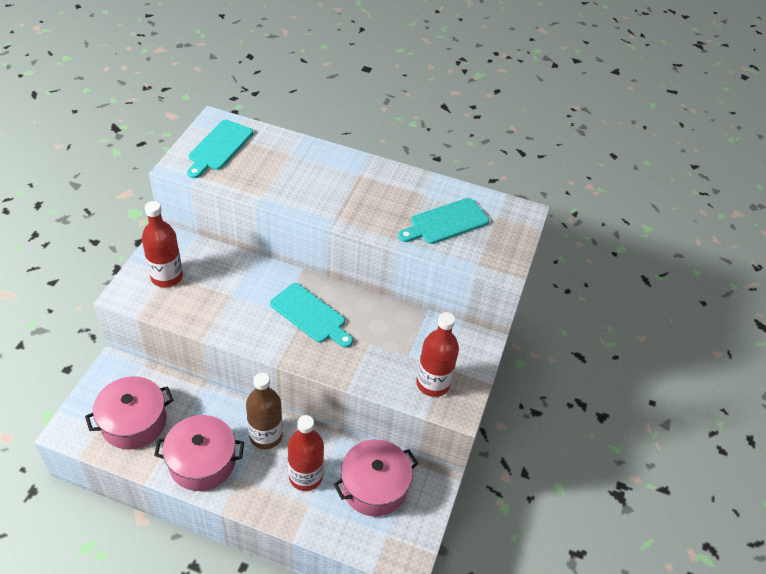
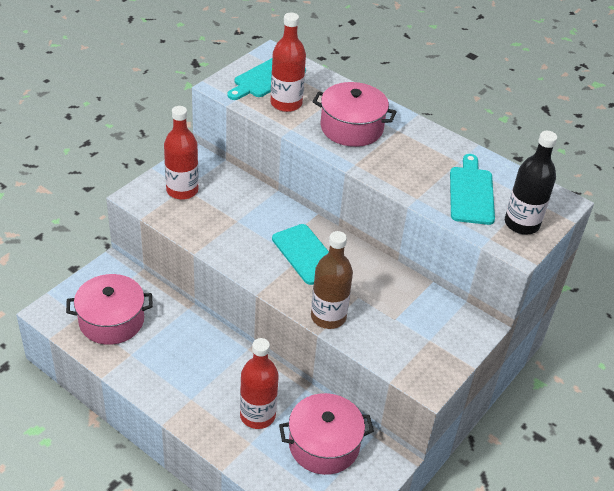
camera: 20 degrees right, 5 degrees down
(202, 462) = (162, 373): pink pot -> pink pot (351, 128)
(266, 436) = (232, 367): brown bottle -> brown bottle (328, 317)
(433, 383) = (410, 351): red bottle -> red bottle (286, 103)
(446, 222) = (471, 193): turquoise cutting board -> turquoise cutting board turned 105 degrees clockwise
(499, 242) = (521, 224): none -> black bottle

